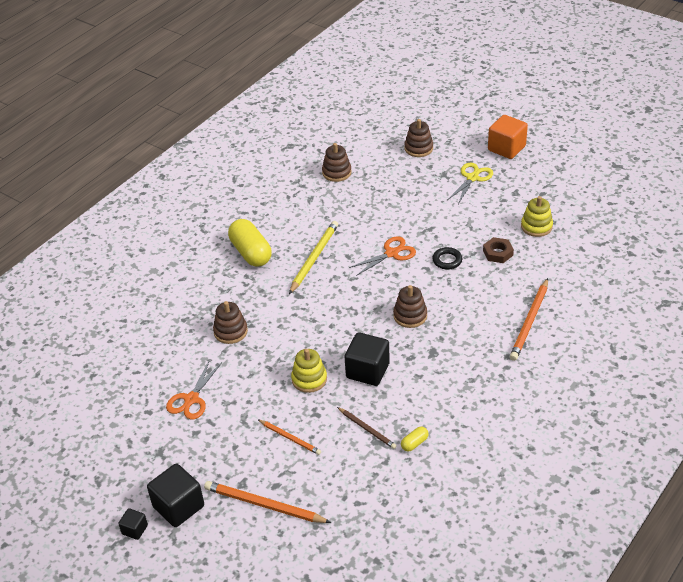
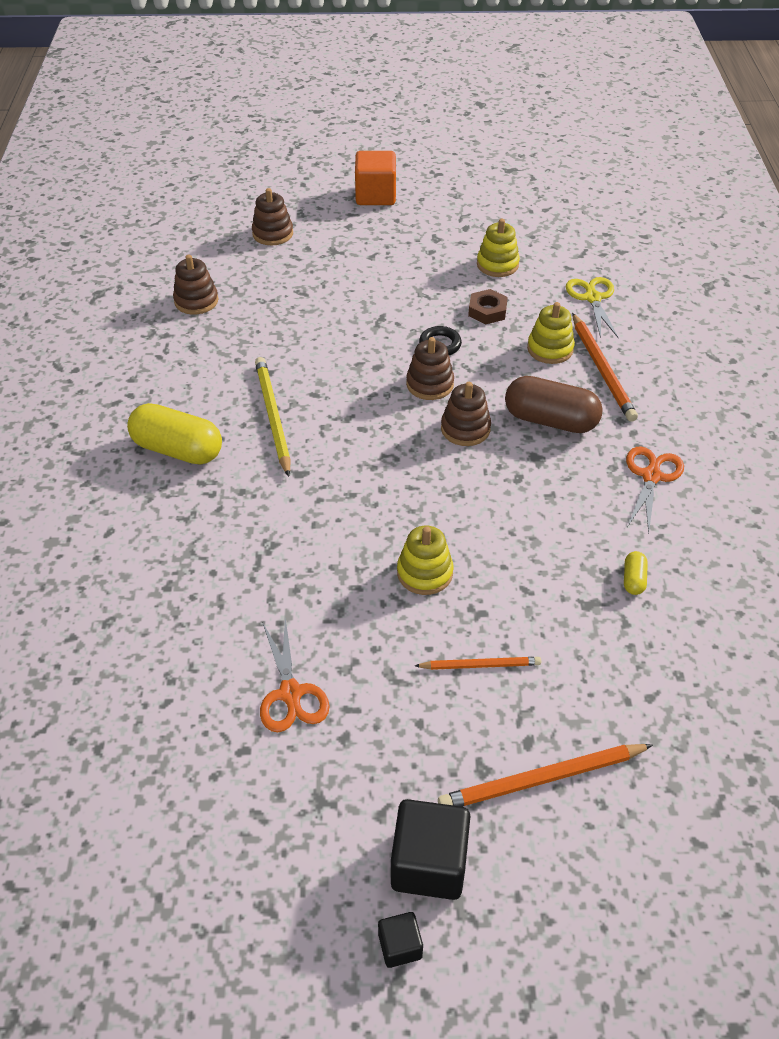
camera: 40 degrees left, 5 degrees up
(230, 331) = (253, 567): brown stacking toy -> brown stacking toy (430, 384)
(367, 371) = (485, 522): black cube -> none
(367, 429) = (561, 595): brown pencil -> none
(391, 253) = (366, 366): orange scissors -> orange scissors (651, 476)
(464, 335) = (550, 420): none -> brown capsule
(472, 178) = (371, 242): yellow scissors -> yellow scissors (592, 298)
(511, 294) = (550, 349): none -> yellow stacking toy

